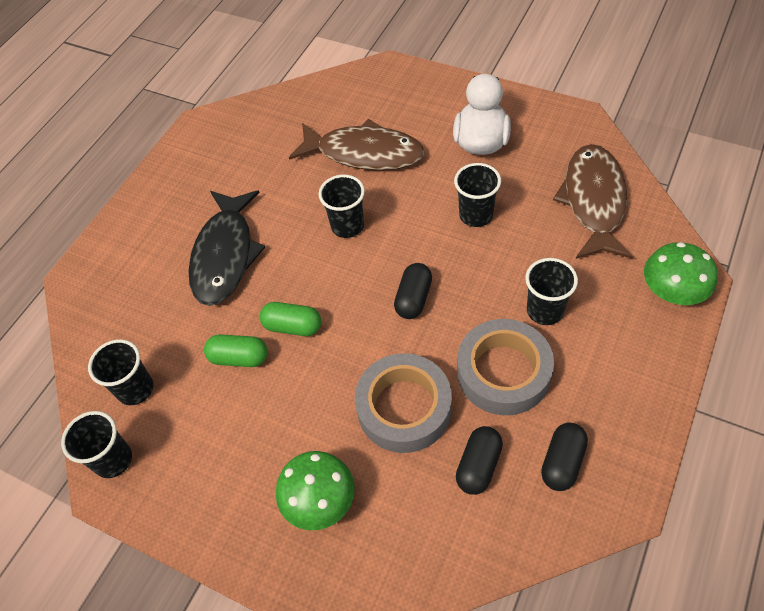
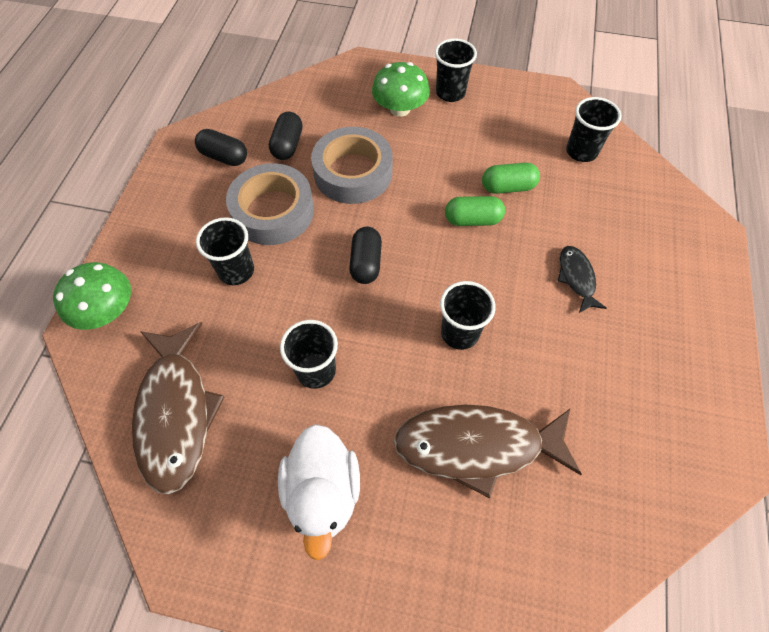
camera: 160 degrees right, 5 degrees up
(113, 460) = (564, 107): black cup -> black cup (450, 93)
(225, 255) = (576, 278): black fish -> black fish, size x0.49
(562, 462) = (224, 157): black capsule -> black capsule turned 75 degrees counterclockwise

